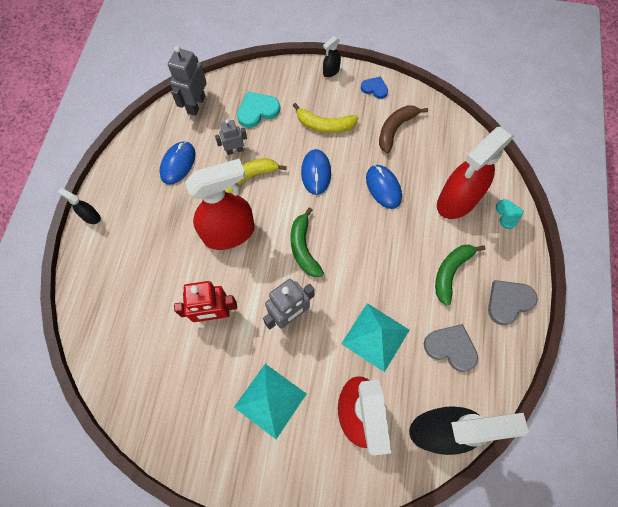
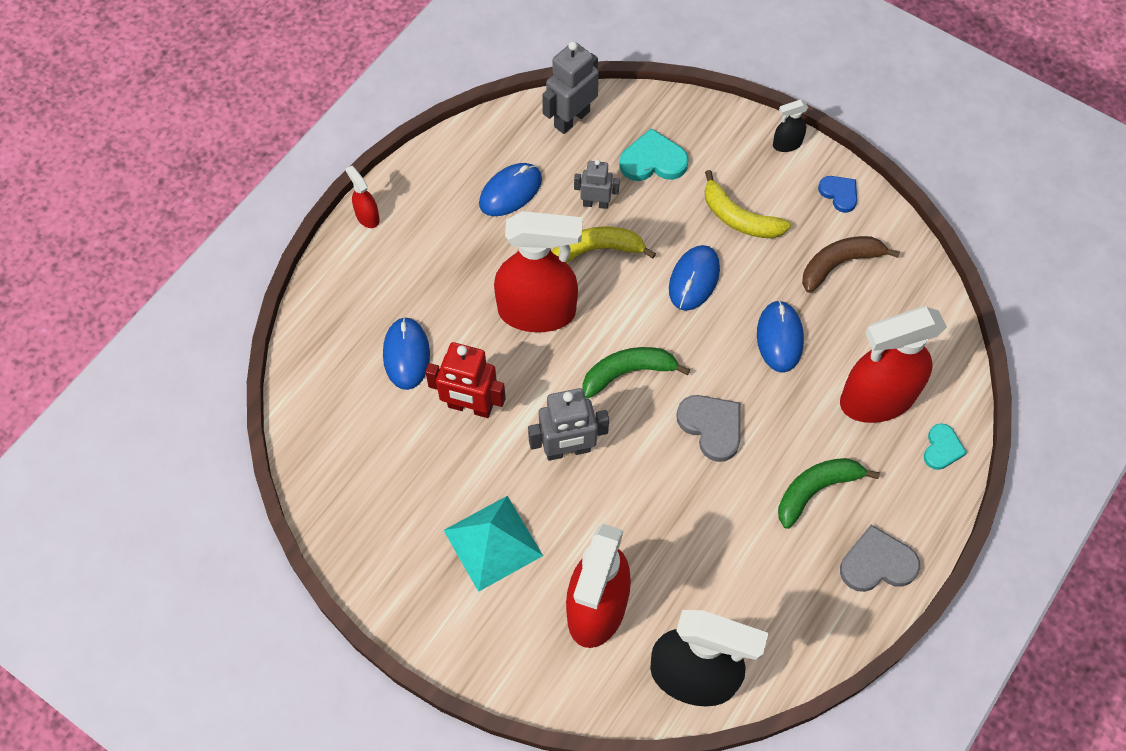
camera: 25 degrees right, 5 degrees down
(91, 217) = (367, 216): black spray bottle -> red spray bottle
(156, 297) = (406, 354): none -> blue mouse
(303, 248) = (627, 373): green banana -> green banana turned 60 degrees clockwise
(375, 336) = (668, 526): turquoise pyramid -> none
(451, 347) = (763, 585): grey heart -> grey heart (711, 427)

